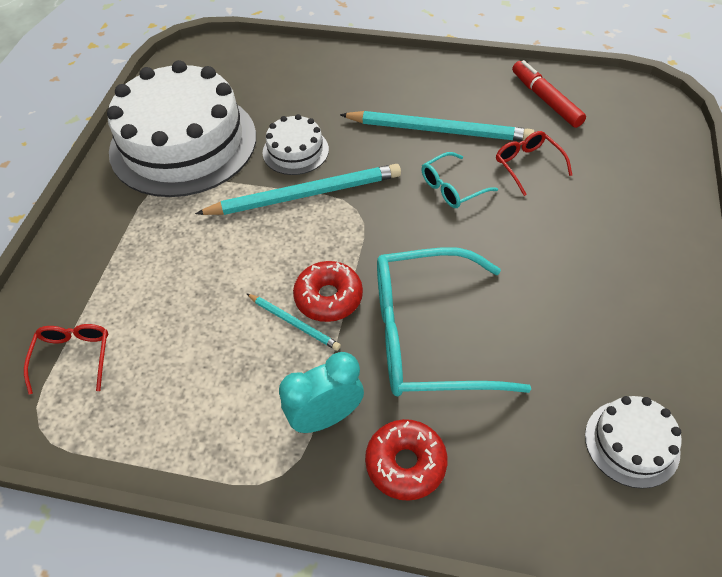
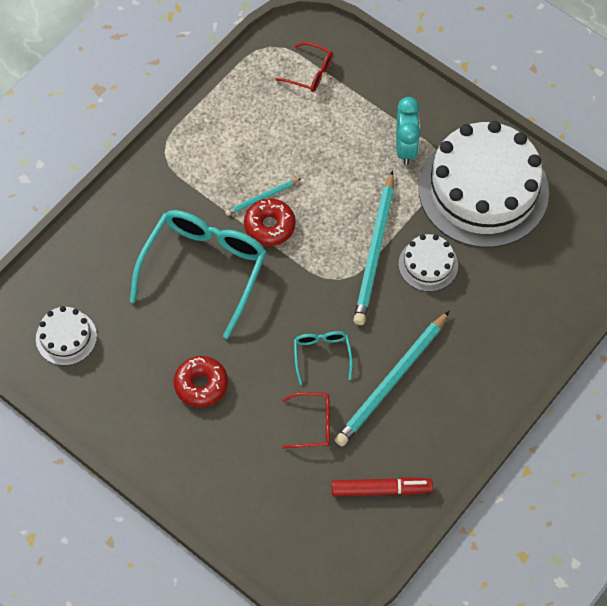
camera: 115 degrees right, 10 degrees up
(325, 417) = (184, 188): turquoise clock -> turquoise clock (405, 148)
(405, 463) = (131, 215): red donut -> red donut (201, 385)

